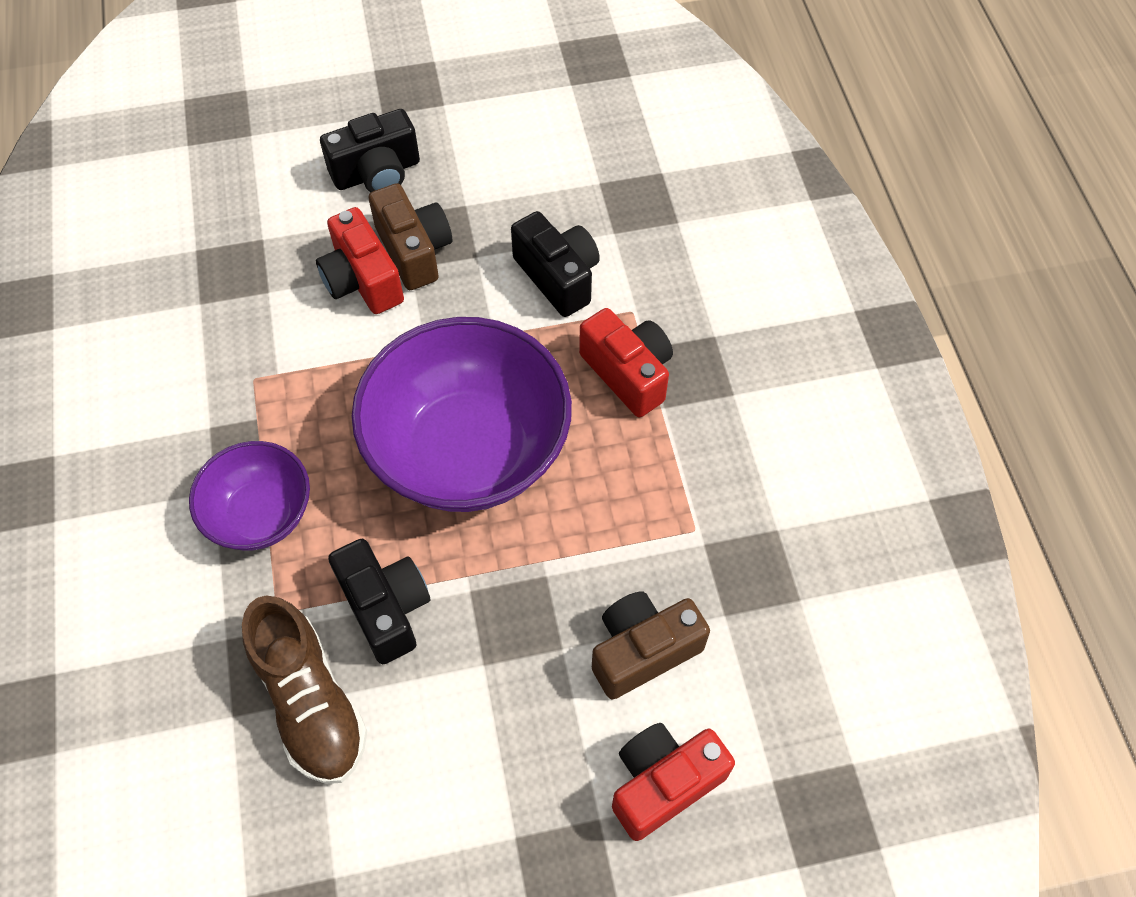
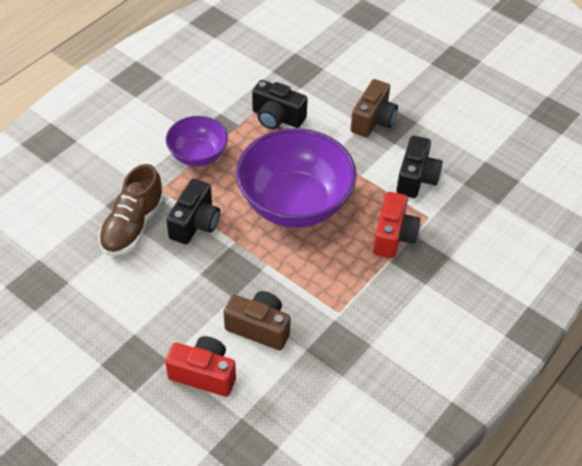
camera: 50 degrees right, 10 degrees down
(362, 280) = (339, 113): red camera -> none
(377, 173) = (398, 82): black camera -> black camera (277, 117)

